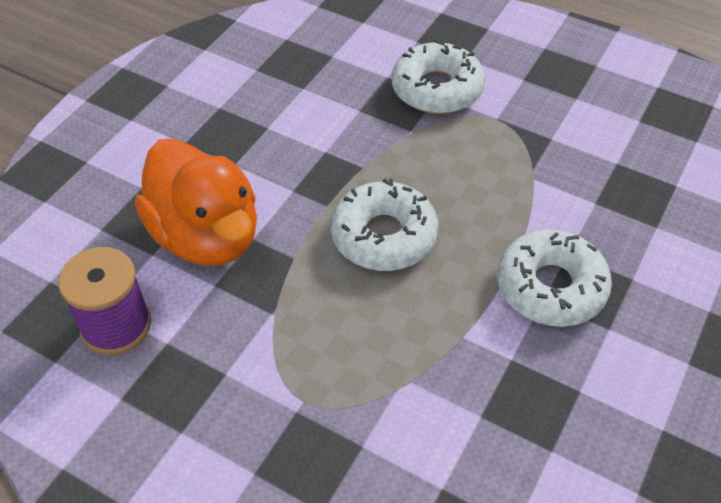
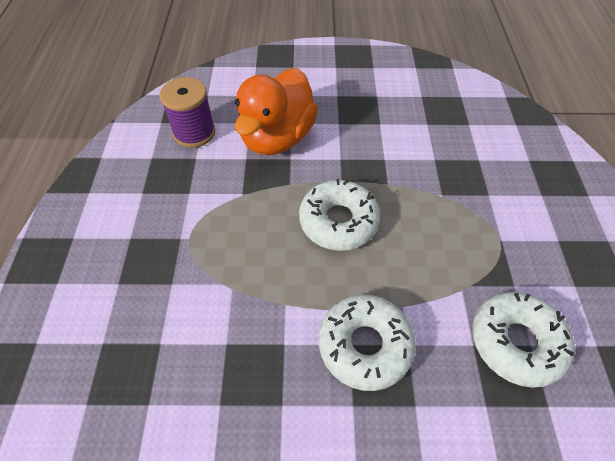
camera: 60 degrees right, 5 degrees up
(437, 89) = (494, 191): white donut -> white donut (516, 342)

